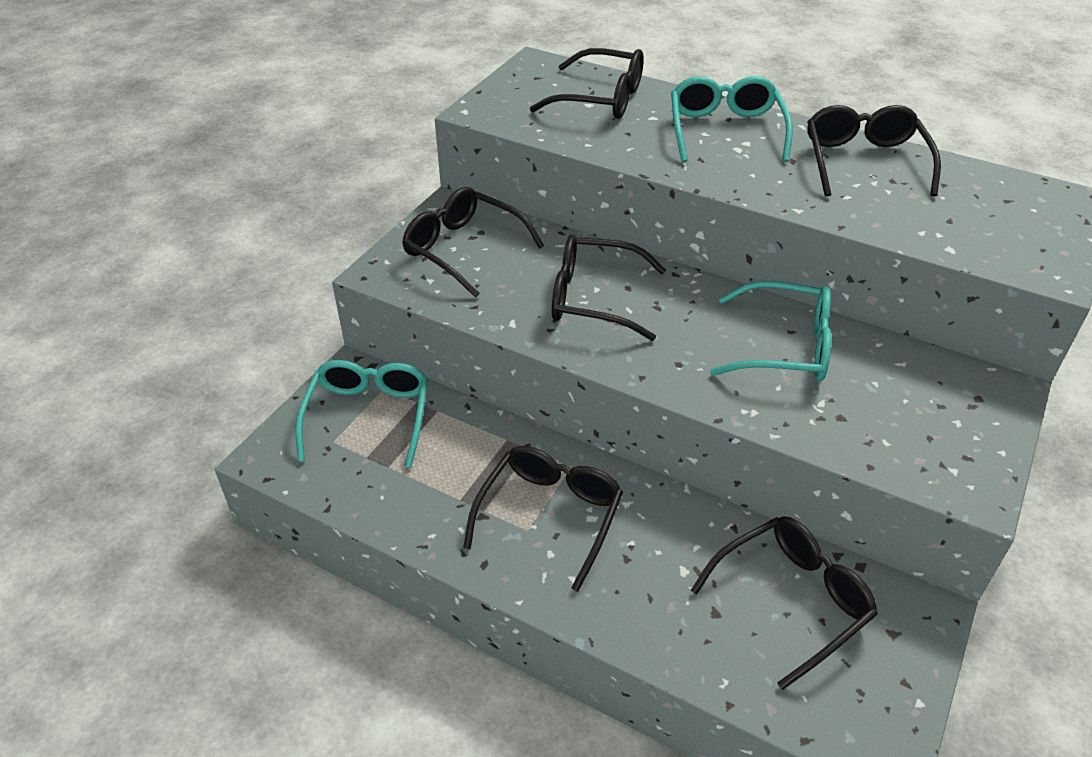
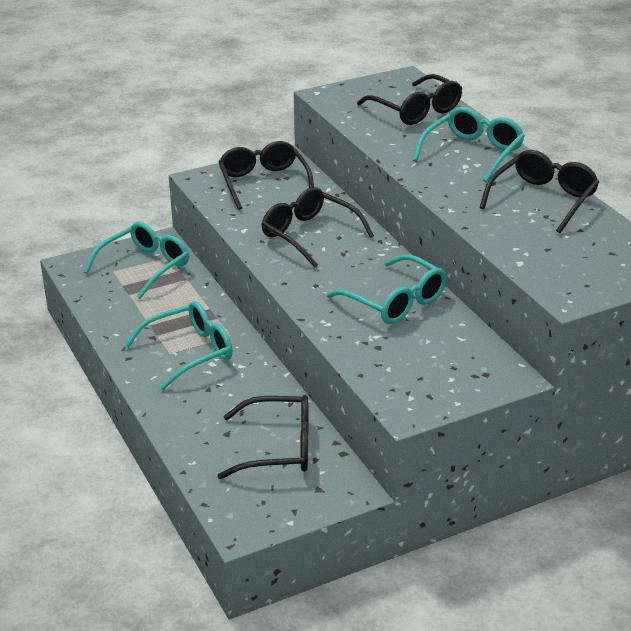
camera: 35 degrees right, 10 degrees down
(550, 515) = (190, 352): black glasses -> turquoise glasses

